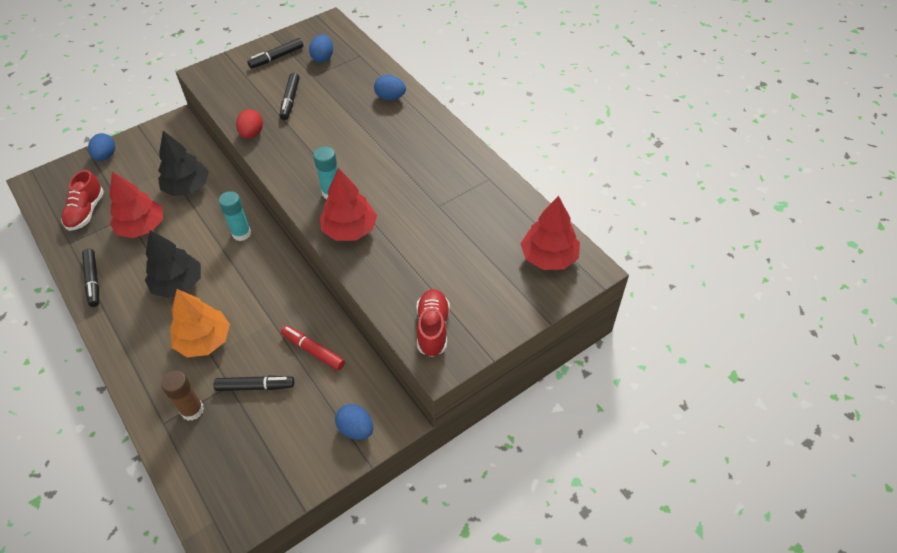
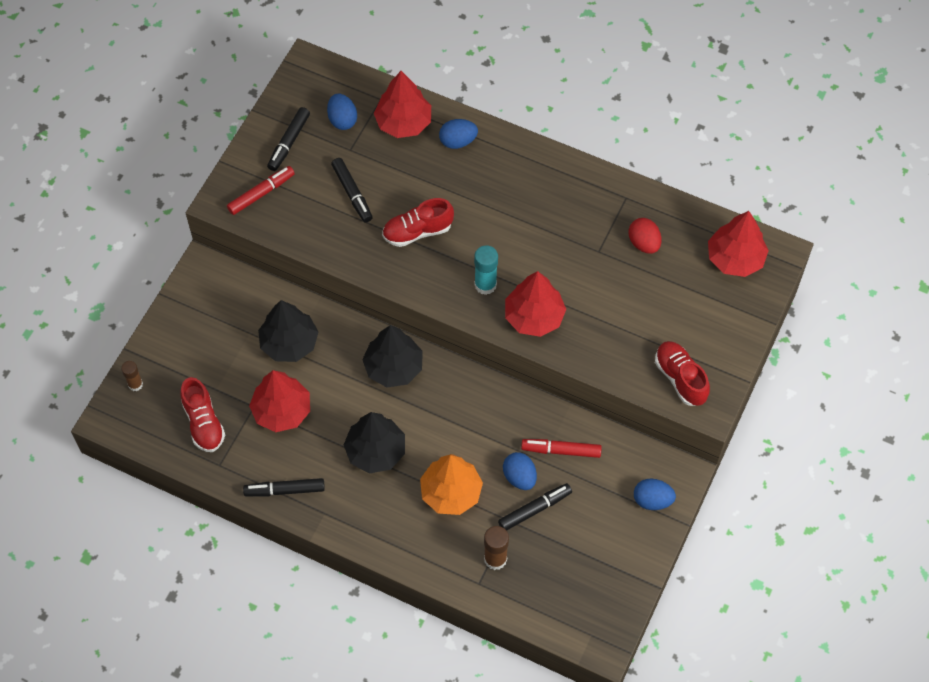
camera: 30 degrees left, 10 degrees up
(70, 170) = (135, 384): none -> brown glue stick
(93, 280) = (285, 490): black marker -> black marker turned 135 degrees clockwise
(106, 156) = (160, 349): blue egg -> blue egg (519, 477)
(231, 78) = (261, 193): none -> red marker
(241, 233) = (393, 367): turquoise glue stick -> black tree
(252, 134) = (346, 254): red egg -> red egg (644, 243)
(313, 140) = (417, 231): none -> red shoe
(362, 73) = (403, 122): none -> red tree

